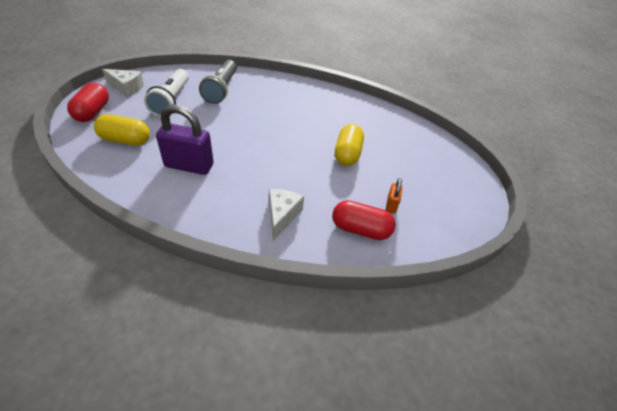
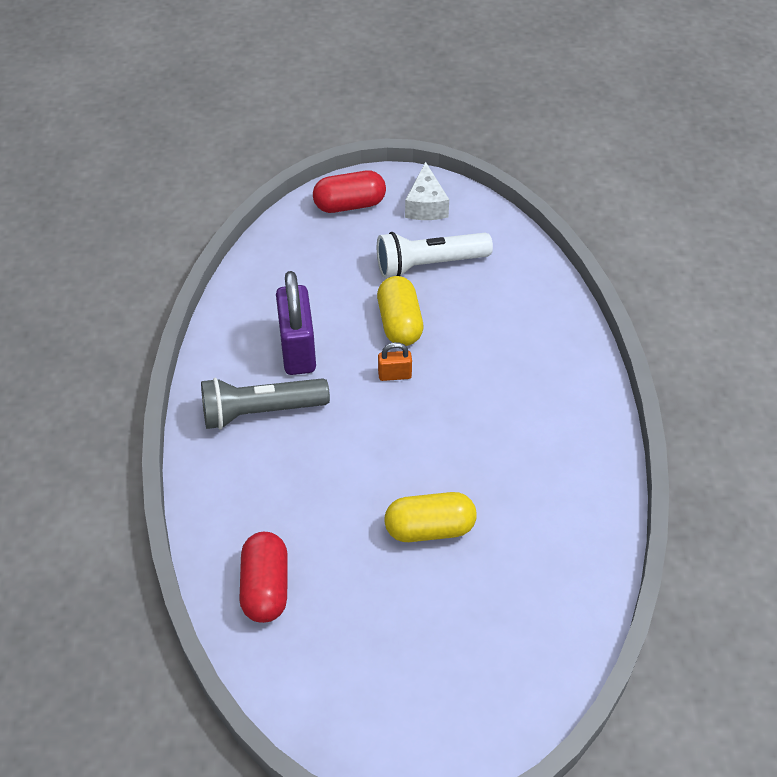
camera: 75 degrees right, 5 degrees up
(125, 140) = (312, 265): yellow capsule -> yellow capsule (400, 323)
(221, 89) = (501, 305): grey flashlight -> grey flashlight (261, 412)
(282, 216) = (251, 486): white cheese -> none
(391, 205) = (335, 618): orange padlock -> orange padlock (394, 375)

